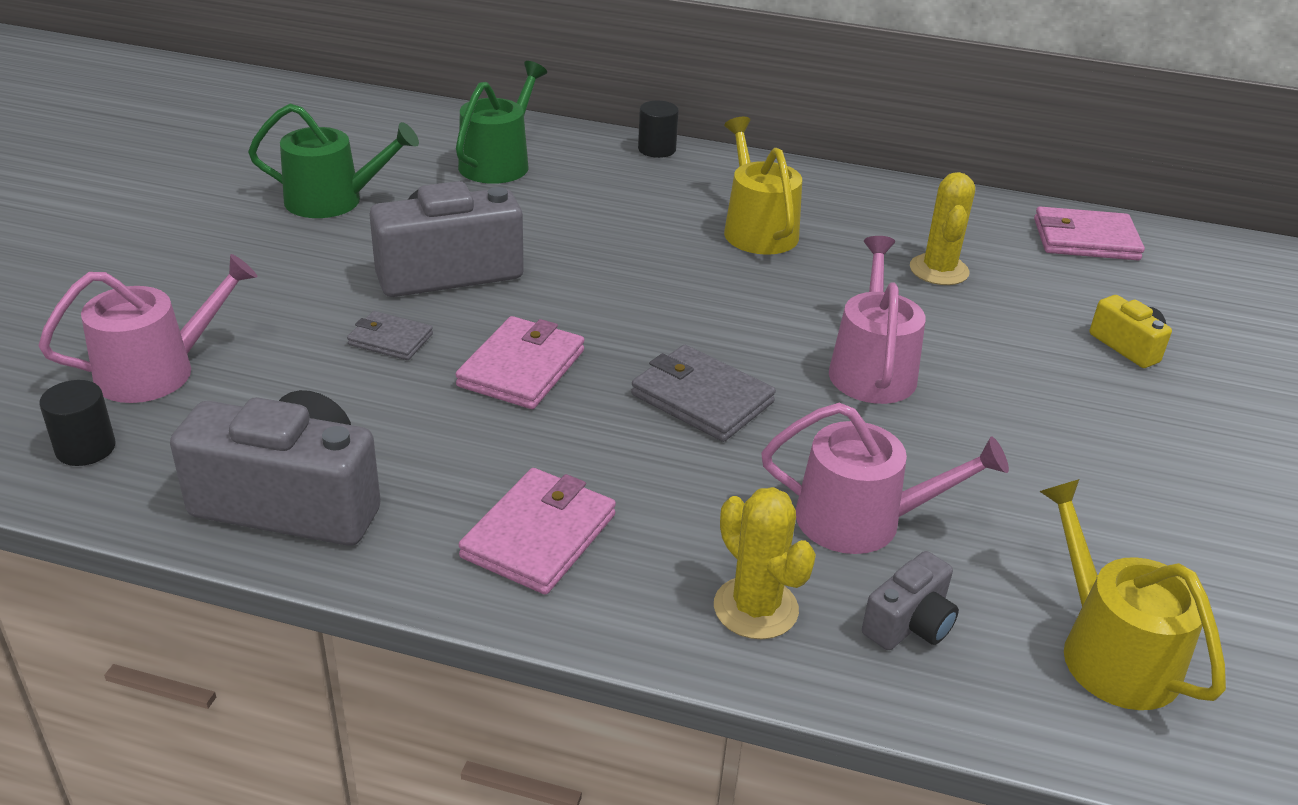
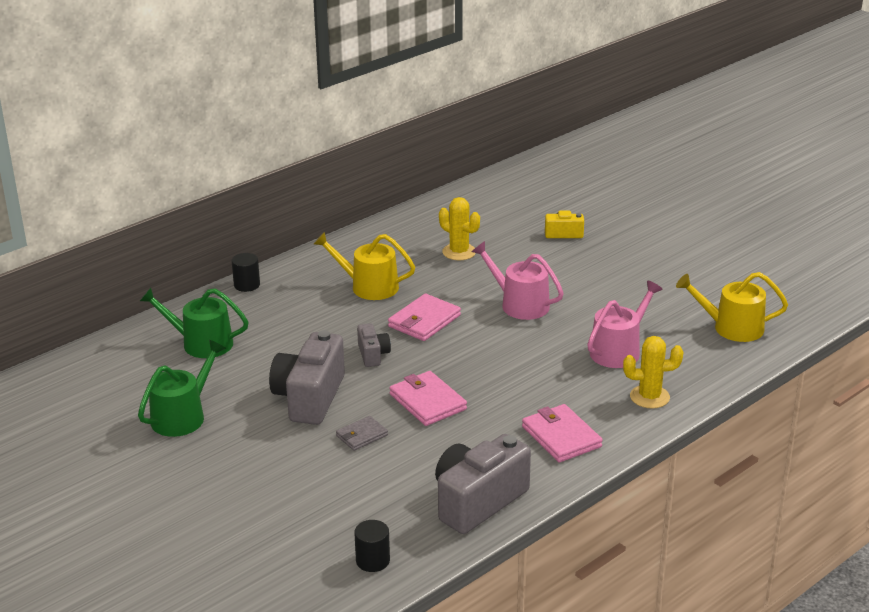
camera: 55 degrees left, 5 degrees down
(157, 371) = (318, 522): pink watering can -> none
(499, 163) = (201, 343): green watering can -> green watering can turned 45 degrees counterclockwise
(702, 398) = (500, 358): grey wallet -> none
(909, 624) = (685, 365): grey camera -> grey camera (373, 354)
(1085, 239) = (473, 202): pink wallet -> pink wallet (424, 321)

